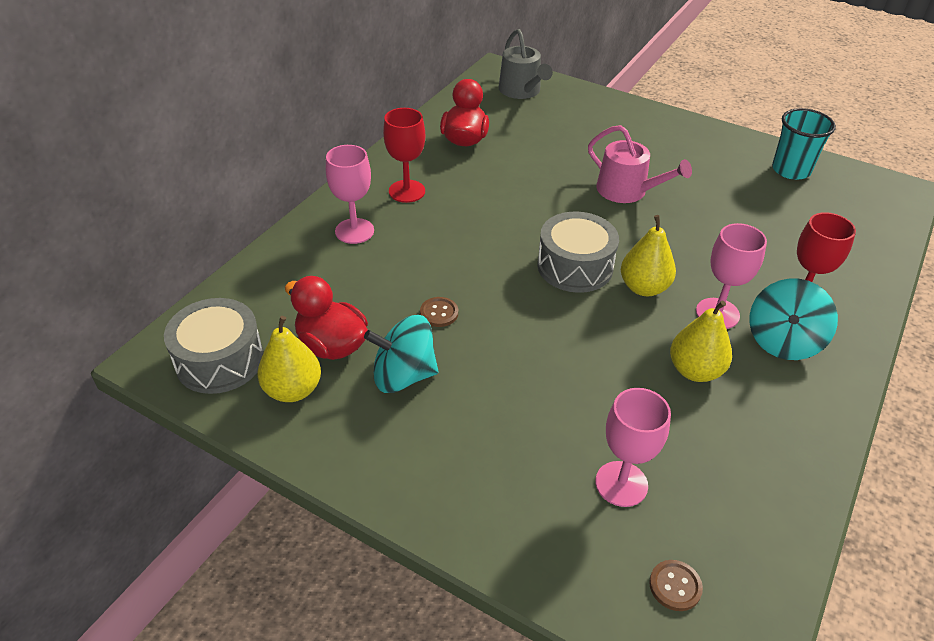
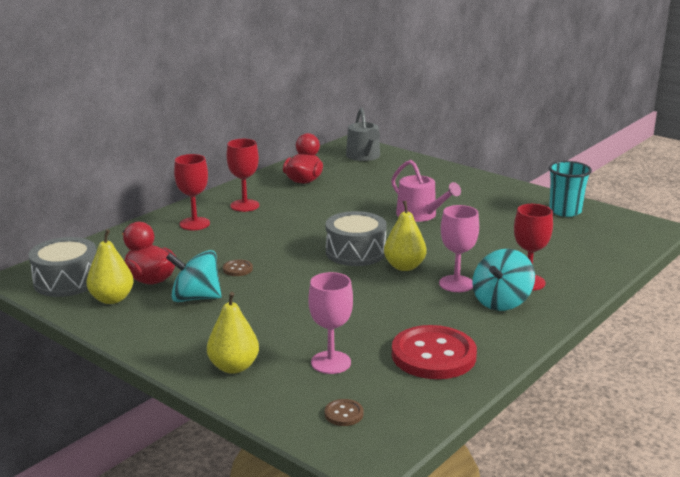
camera: 10 degrees right, 20 degrees down
(354, 231) = (194, 224): pink goblet -> red goblet
(695, 370) = (420, 311): yellow pear -> yellow pear (233, 367)
(742, 453) = (433, 355): none -> red button

